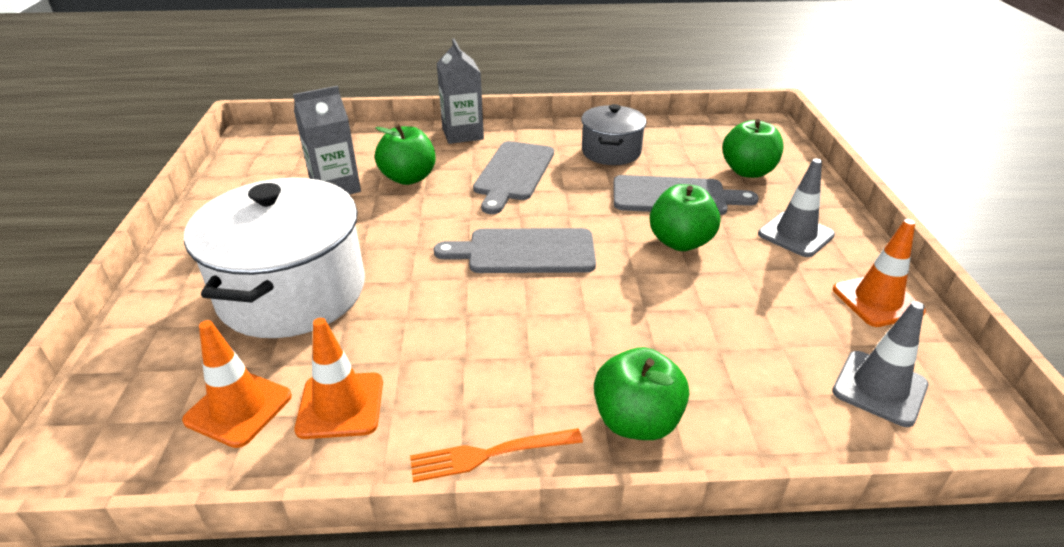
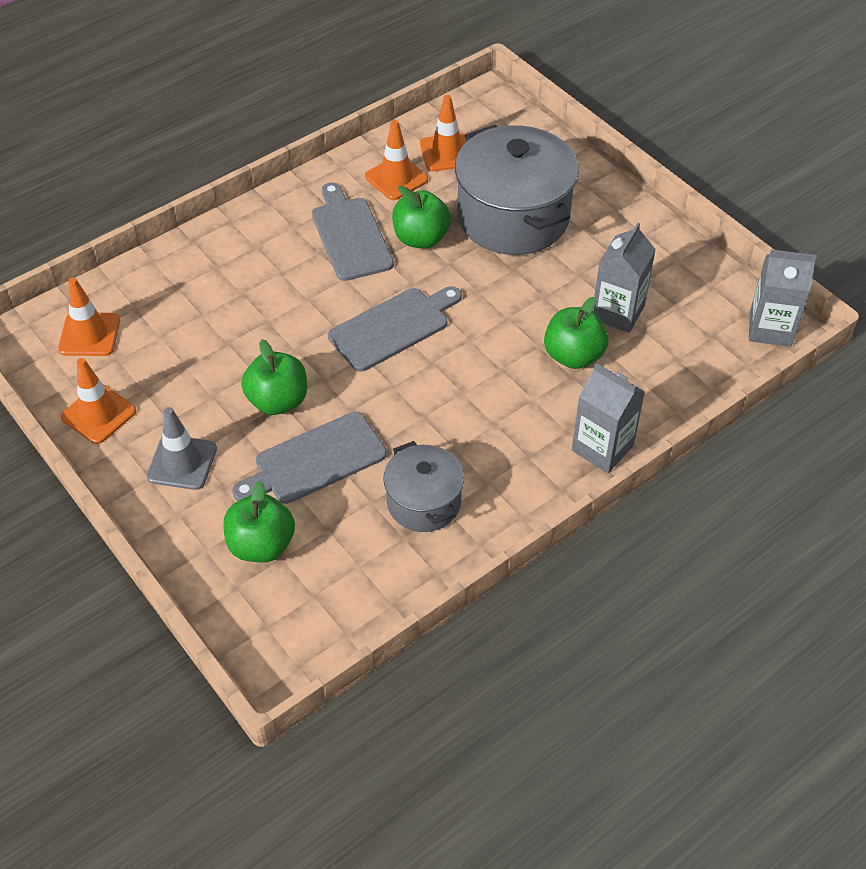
camera: 145 degrees right, 15 degrees up
(260, 141) = (770, 328): none -> grey carton
(292, 292) = (513, 217): white pot -> grey pot
(489, 455) = (295, 194): orange fork -> none
(513, 173) = (489, 412): grey cutting board -> grey cutting board (350, 235)
(636, 421) = (229, 245): green apple -> green apple (421, 238)
(879, 388) = (89, 335): grey traffic cone -> orange traffic cone

